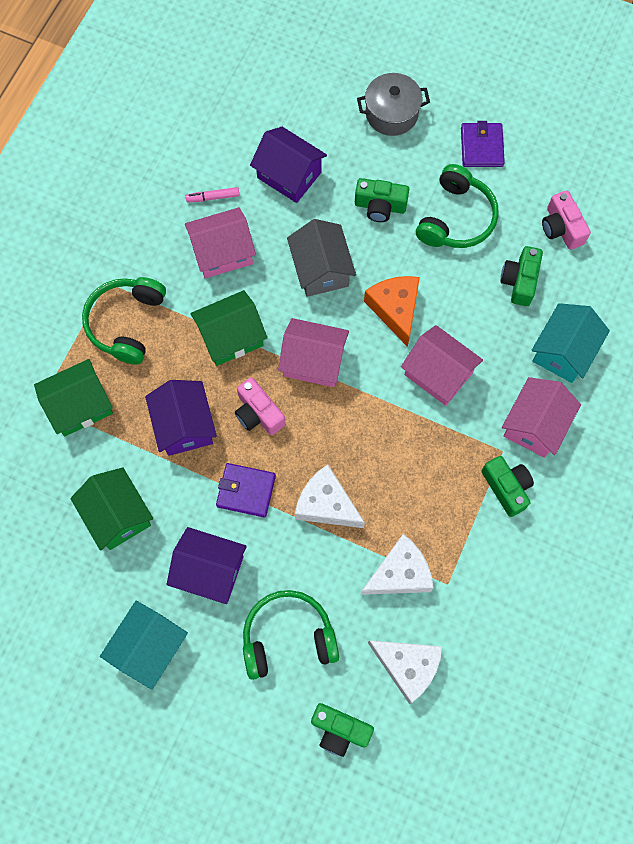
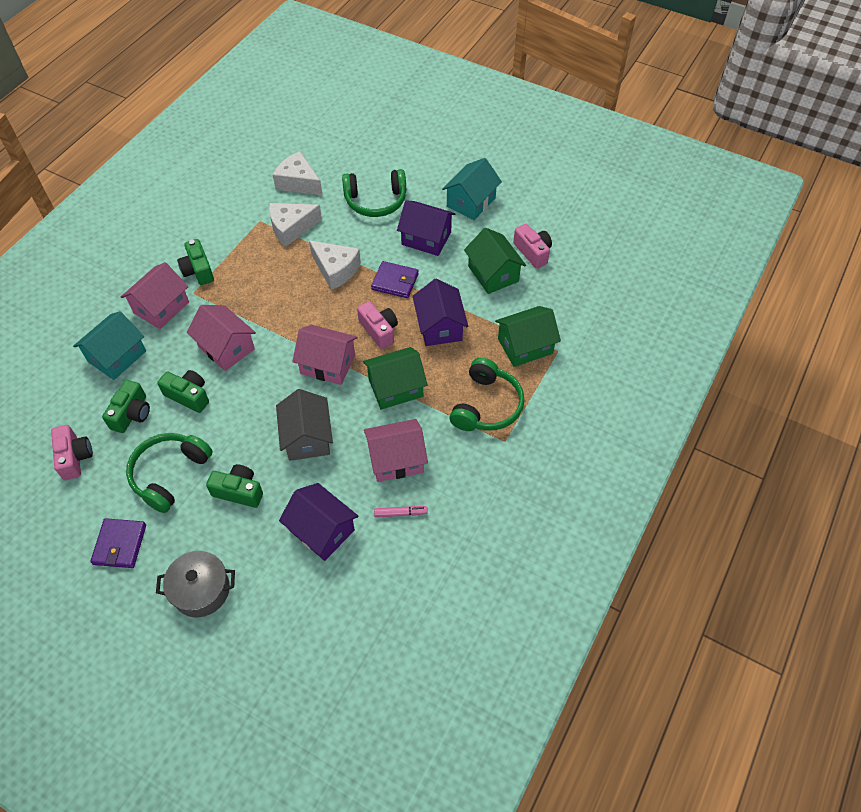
camera: 175 degrees left, 15 degrees down
(63, 558) = (532, 252): none -> pink camera
(339, 730) = (349, 157): green camera -> green camera (188, 396)
(395, 309) = (249, 399): orange cheese -> none

